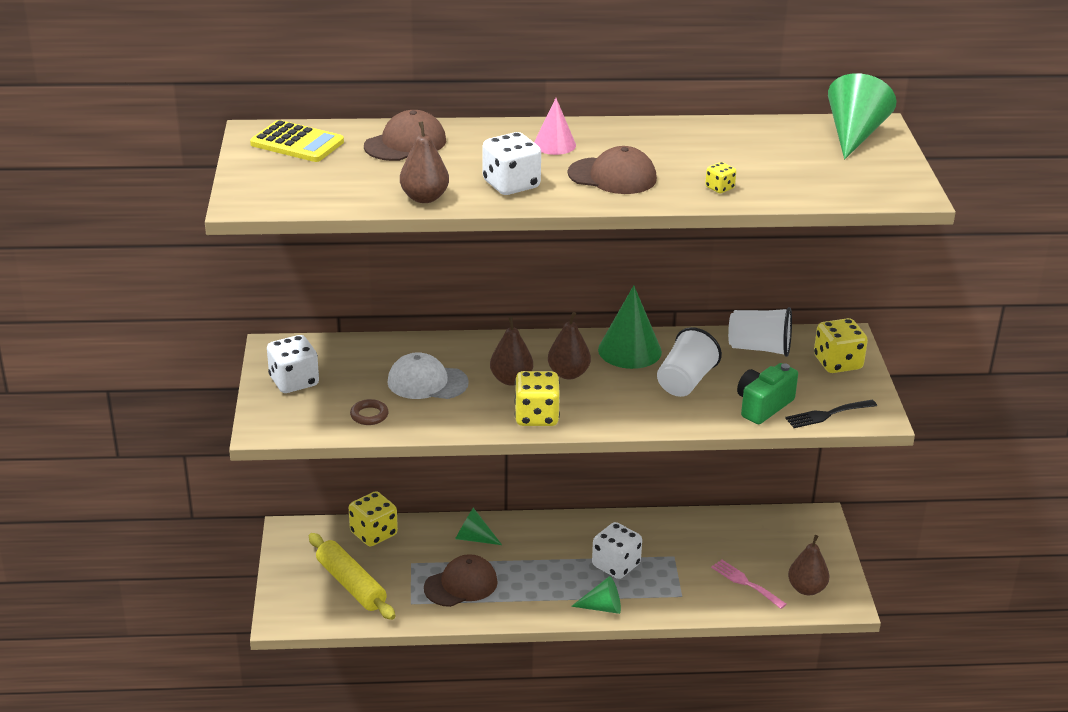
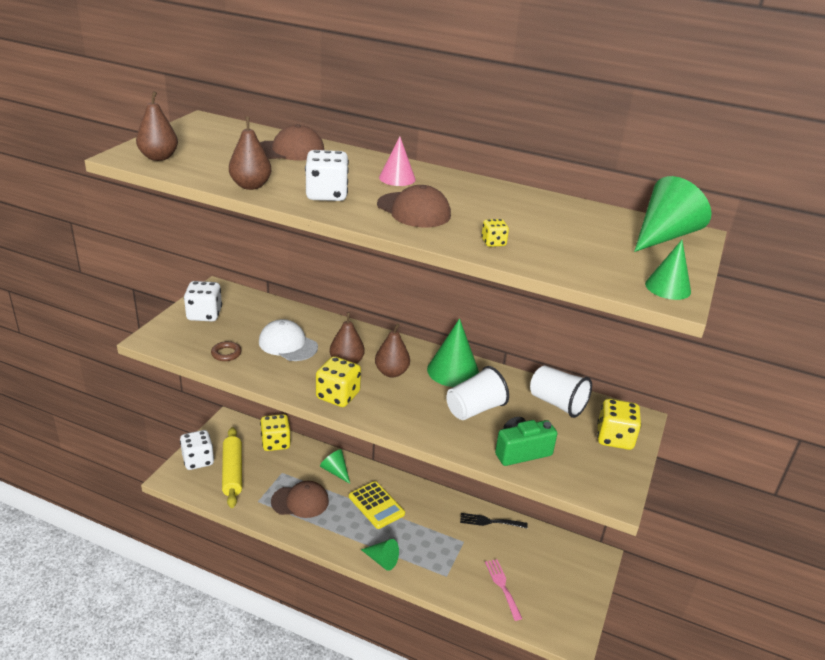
camera: 25 degrees right, 0 degrees up
(297, 143) = (218, 132): yellow calculator -> yellow calculator (376, 505)
(616, 565) = (416, 531): white dice -> white dice (198, 460)
(806, 589) = (547, 612): brown pear -> brown pear (159, 157)
(827, 414) = (570, 479): black fork -> black fork (490, 521)
(900, 186) = (668, 287): none -> green cone

